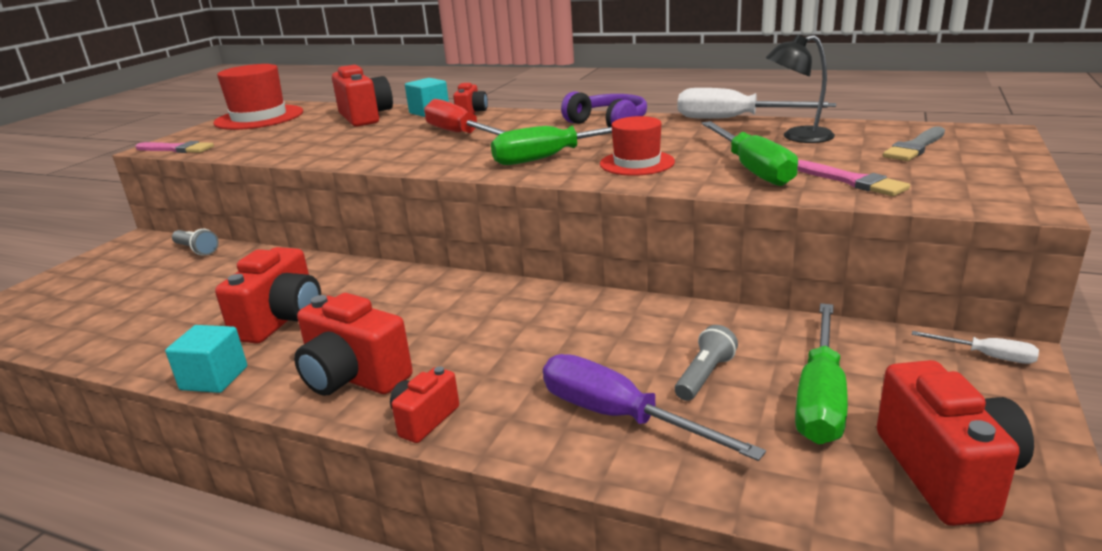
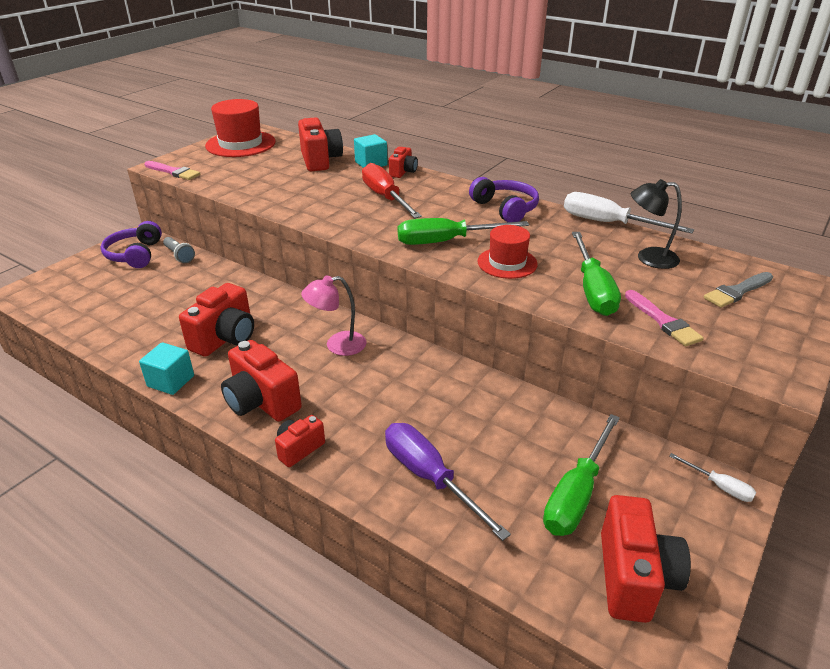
camera: 10 degrees right, 10 degrees up
(134, 258) = (135, 254): none -> purple headphones
(438, 302) = (337, 345): none -> pink lamp
(704, 376) = (502, 456): grey flashlight -> none

